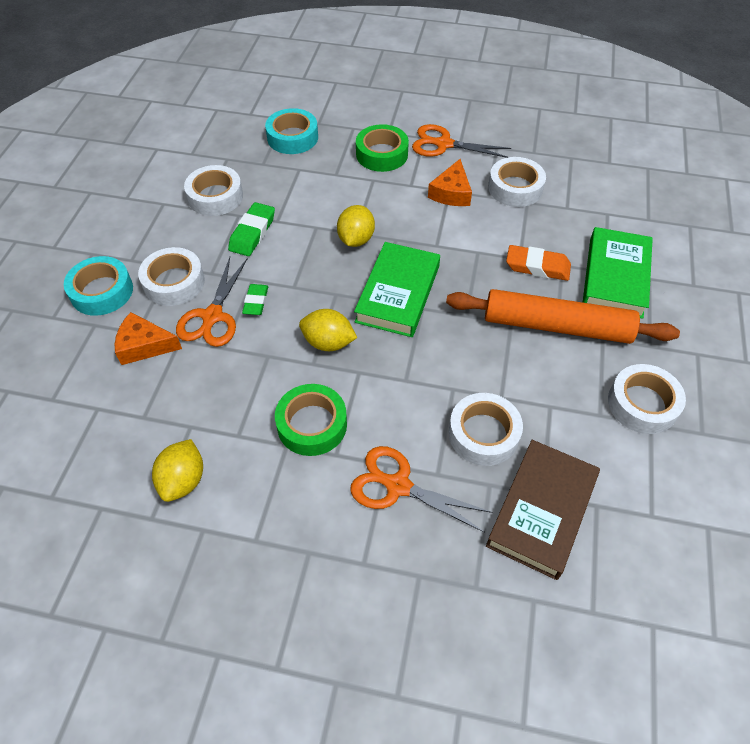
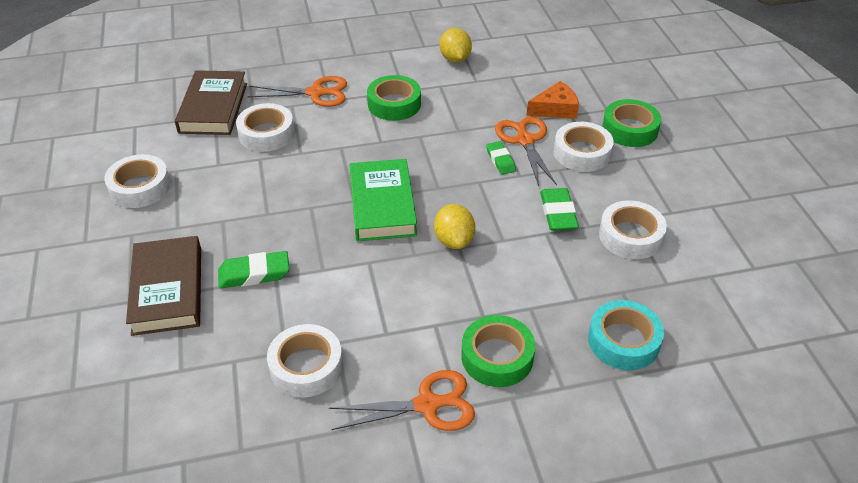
camera: 155 degrees right, 10 degrees down
(102, 291) = (630, 129): turquoise tape -> green tape
(328, 342) = (418, 152): yellow lemon -> none
(451, 193) = (382, 331): orange cheese -> none
(537, 267) = (254, 274): orange eraser -> green eraser
(557, 326) = (223, 223): orange rolling pin -> none
(615, 277) = (167, 290): green book -> brown book

